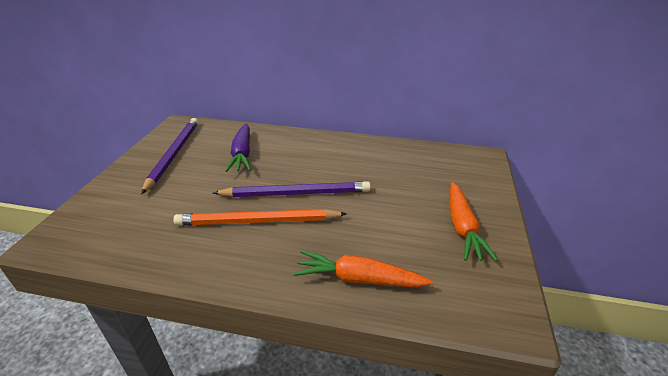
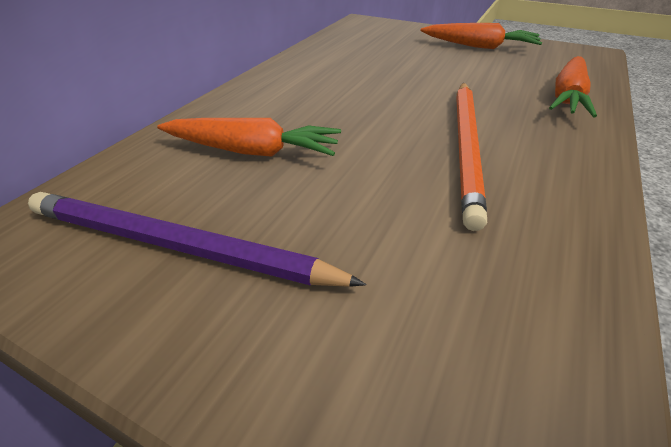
camera: 75 degrees left, 5 degrees up
(242, 154) = (253, 151): purple carrot -> orange carrot
(296, 193) = (400, 114): purple pencil -> none

